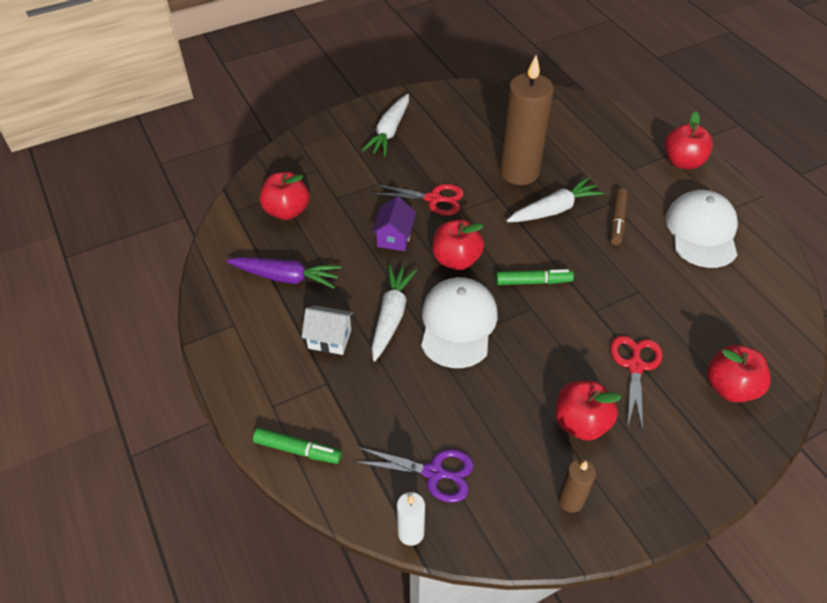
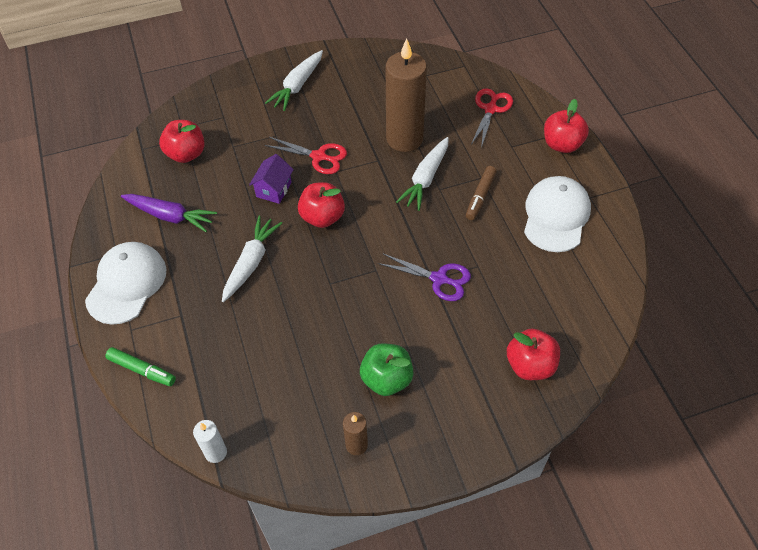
camera: 10 degrees right, 5 degrees up
(329, 339) = (193, 277): white house -> none
(434, 473) = (249, 405): purple scissors -> purple scissors (439, 279)
(458, 324) = (306, 277): white cap -> white cap (126, 284)
(533, 282) = (384, 246): green marker -> none
(554, 209) = (425, 179): white carrot -> white carrot turned 135 degrees clockwise
(581, 423) = (386, 379): red apple -> green apple
(635, 366) = (451, 335): red scissors -> red scissors (490, 109)

